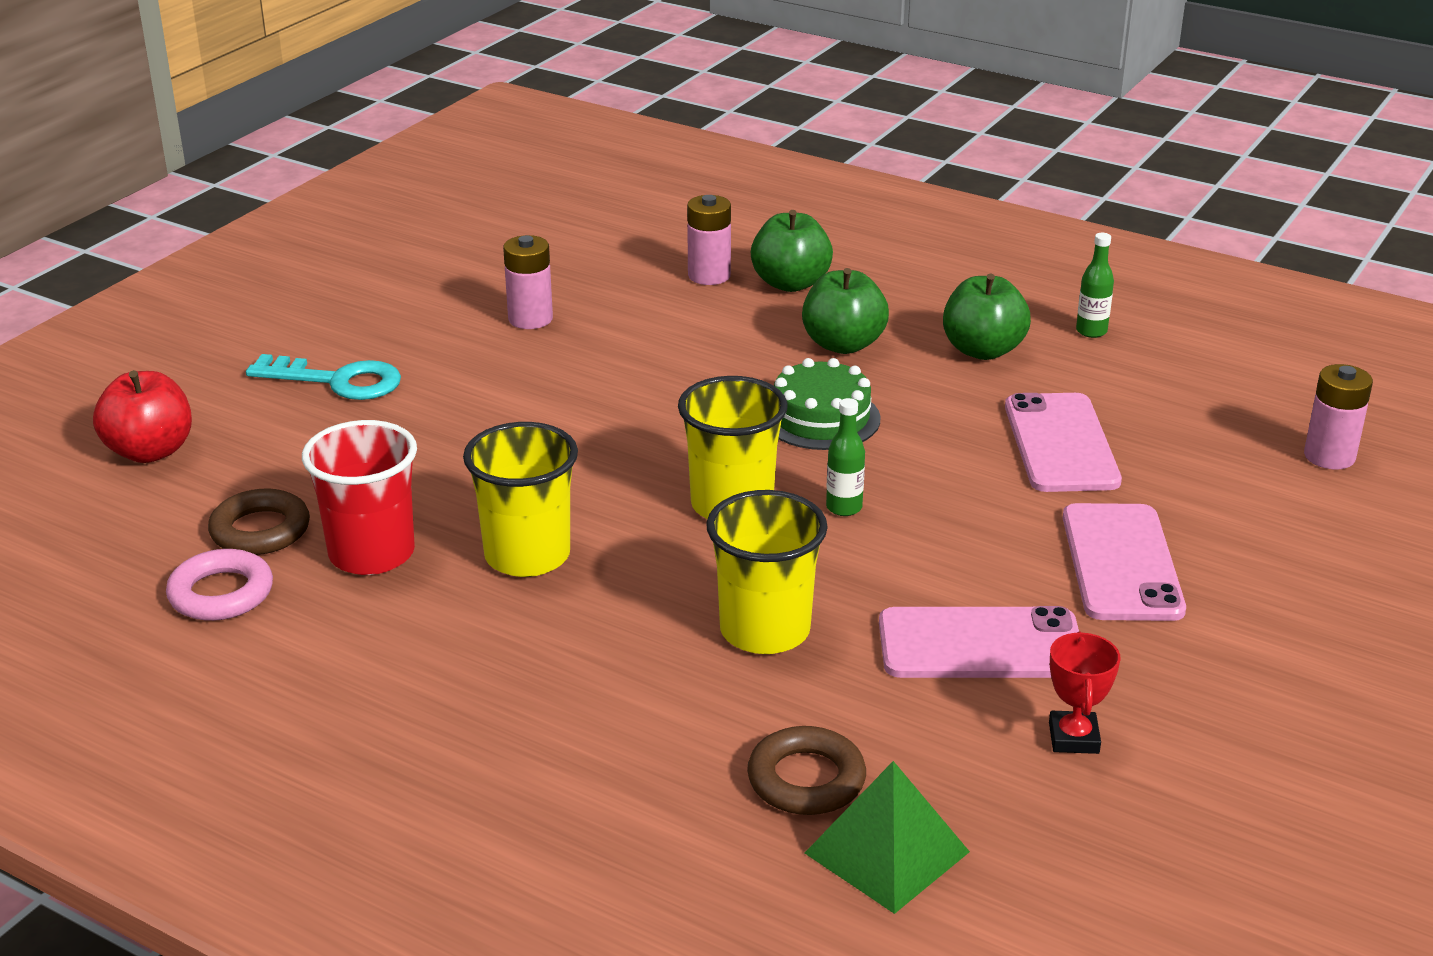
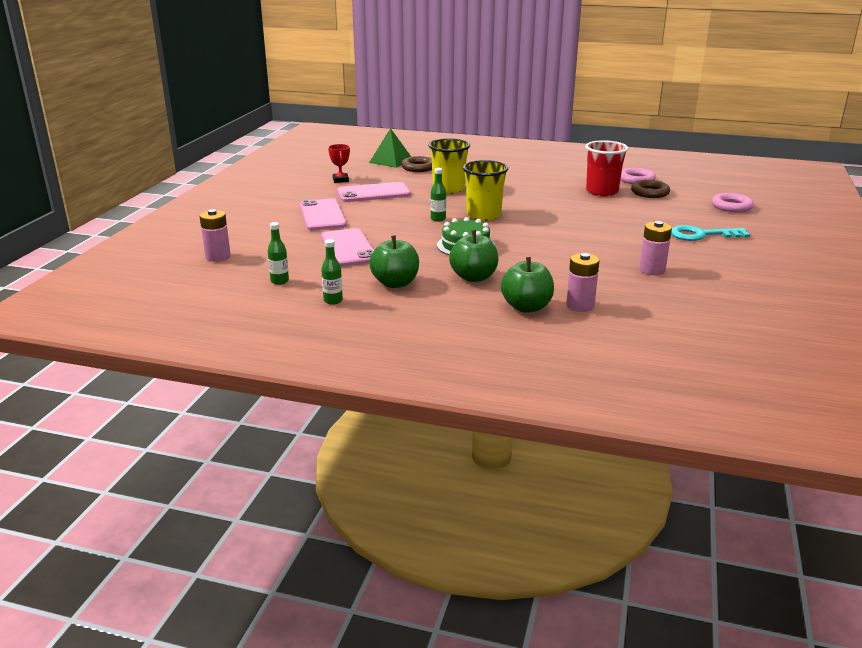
camera: 165 degrees right, 5 degrees down
(150, 451) = (731, 206): red apple -> pink ring
(527, 556) = (547, 196): yellow cup -> none
(1188, 381) = (279, 281): none -> green bottle

